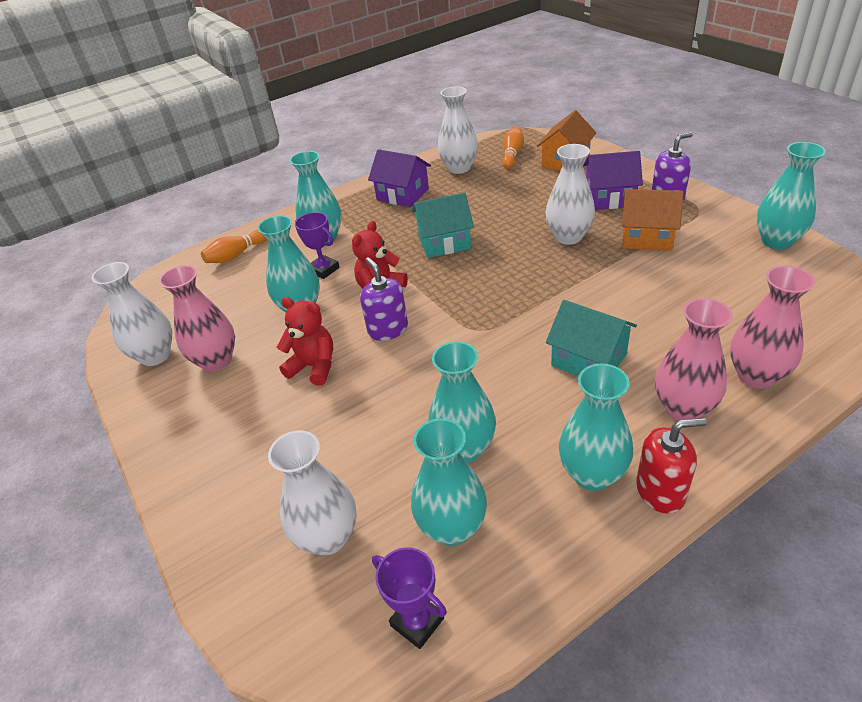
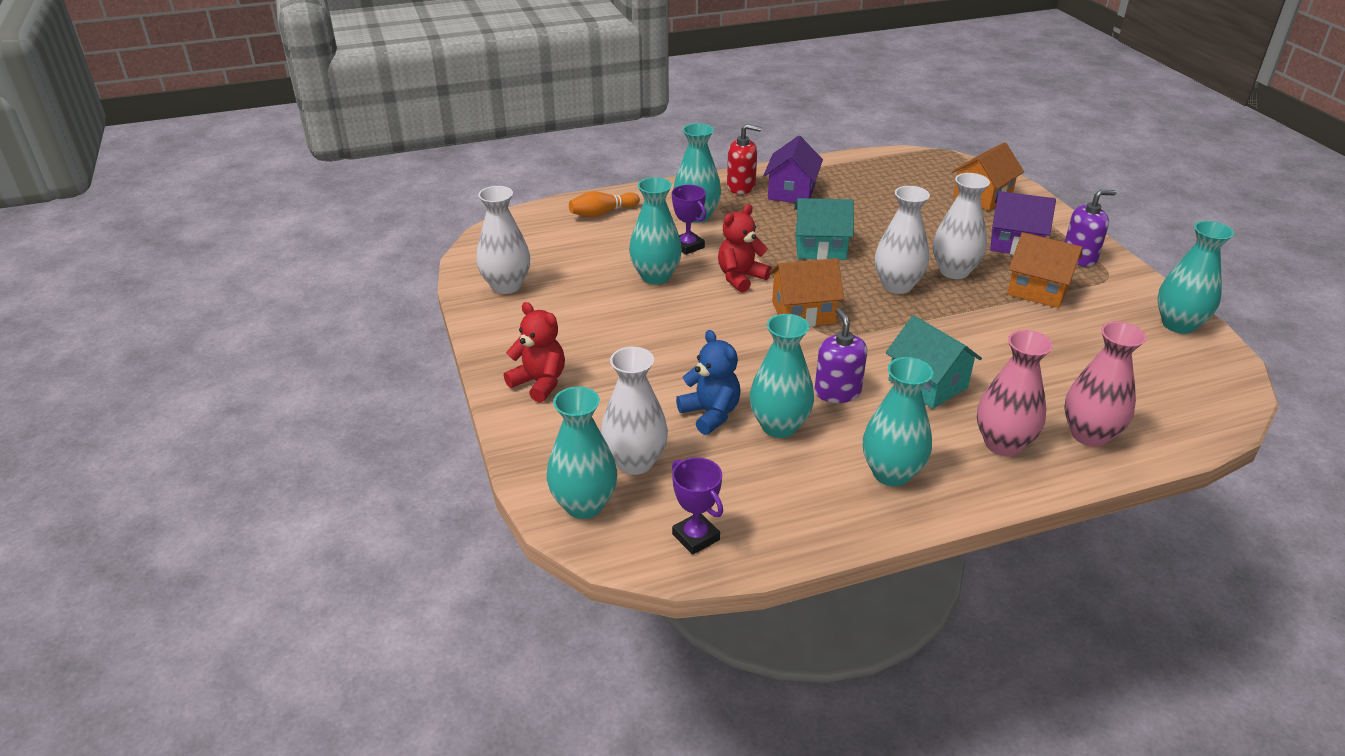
camera: 10 degrees right, 5 degrees down
(216, 361) = (564, 303): pink vase -> none
(314, 367) = (656, 329): red teddy bear -> red teddy bear (539, 383)
(388, 329) = (737, 313): purple soap dispenser -> purple soap dispenser (837, 392)
(392, 452) = (710, 414): none -> blue teddy bear
(403, 194) = (791, 192): purple house -> purple house turned 60 degrees clockwise
(449, 312) = (803, 312): none -> orange house
(452, 527) = (747, 481): turquoise vase -> turquoise vase (584, 505)
(459, 168) = (862, 178): white vase -> white vase (897, 285)
(512, 155) = (926, 176): orange bowling pin -> none
(660, 491) = (950, 500): red soap dispenser -> red soap dispenser (741, 187)

